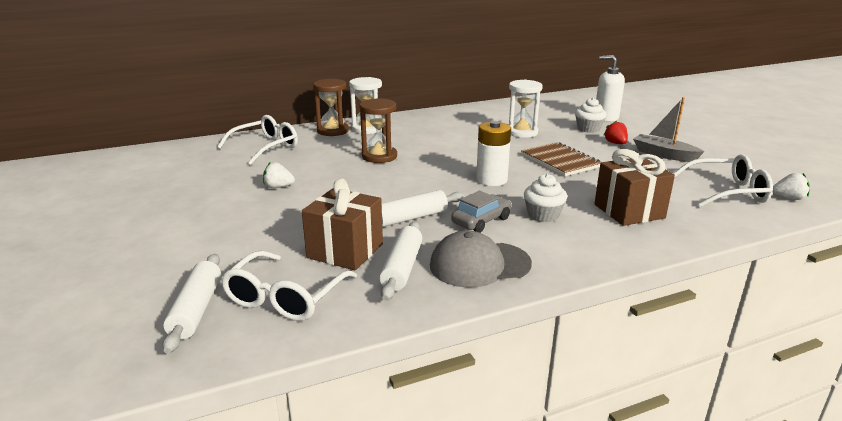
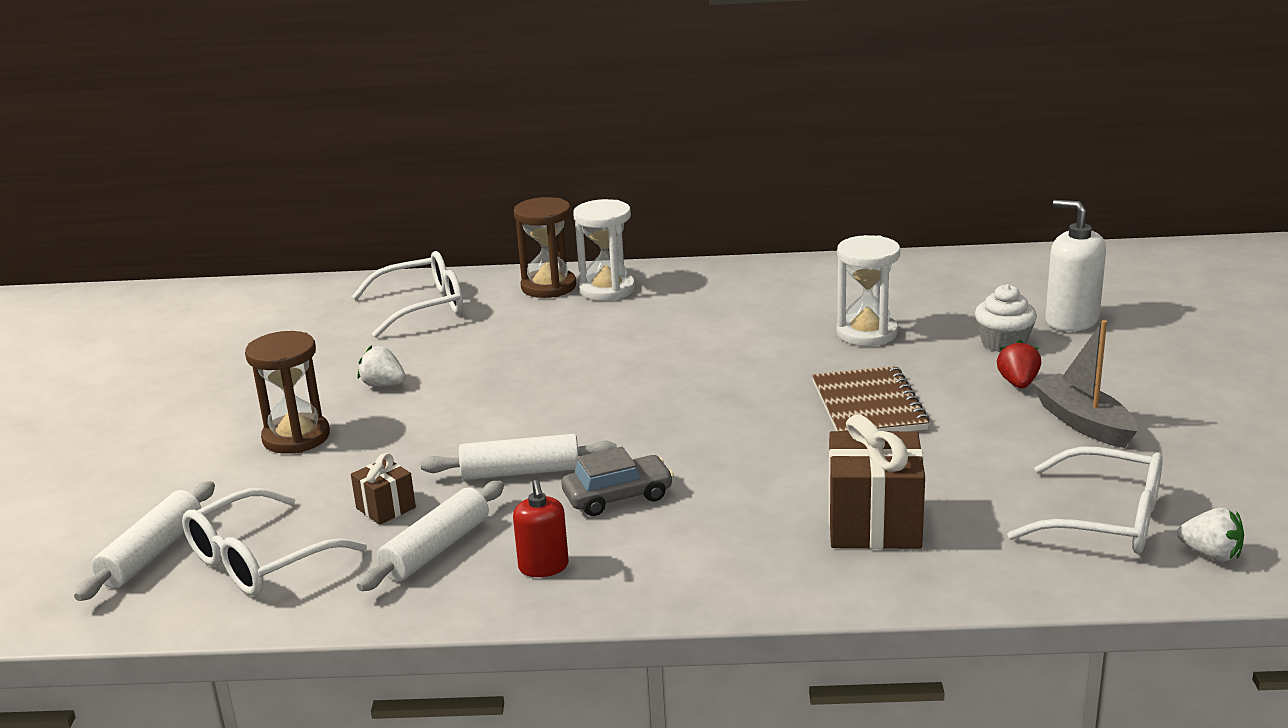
camera: 25 degrees right, 0 degrees up
(345, 251) = (386, 508): brown gift -> brown gift, size x0.52
(379, 156) = (576, 350): brown hourglass -> brown hourglass (296, 437)
(479, 264) = (543, 567): grey cap -> red soap dispenser
(491, 180) = (710, 425): white battery -> none
(543, 215) = (723, 504): white cupcake -> none

